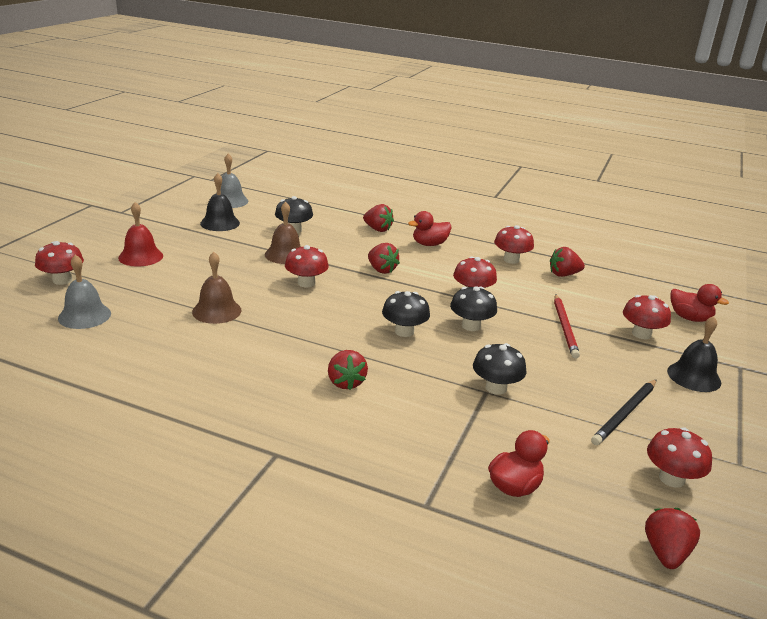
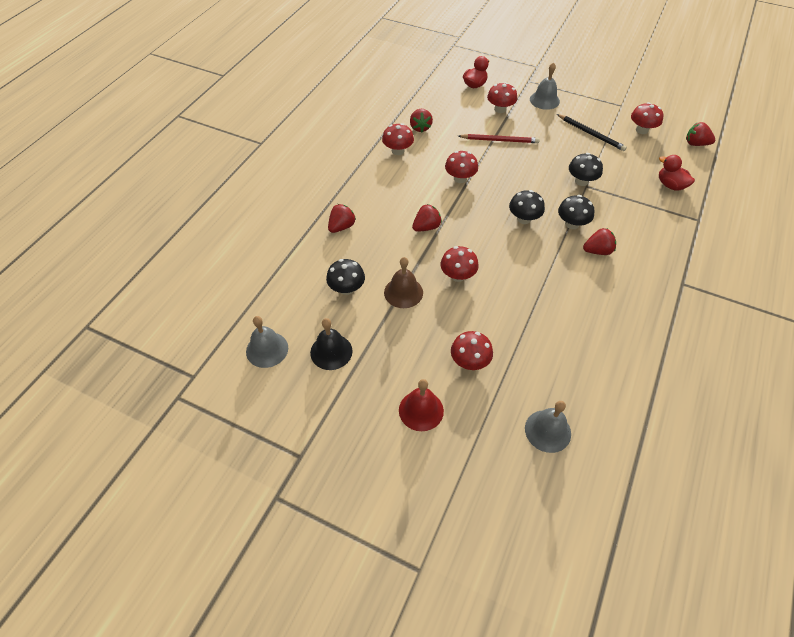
camera: 85 degrees left, 25 degrees up
(62, 280) = (483, 470): red mushroom -> red mushroom (469, 361)
(216, 311) = (518, 333): brown bell -> none
(429, 244) = (372, 195): red duck -> none
(471, 326) = (507, 184): black mushroom -> black mushroom (572, 224)
(694, 376) = (544, 100): black bell -> grey bell

